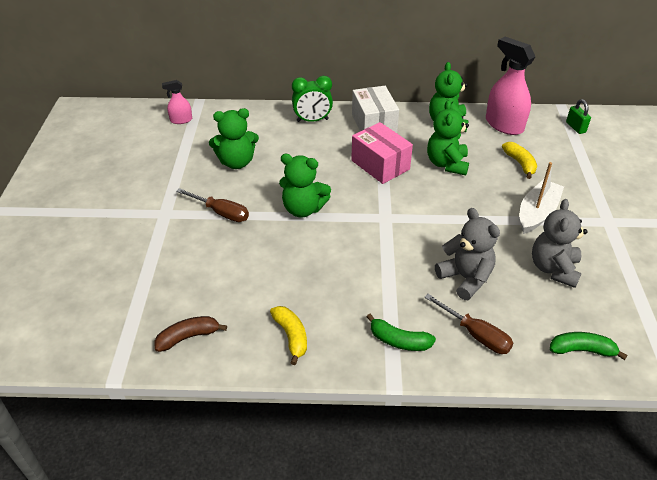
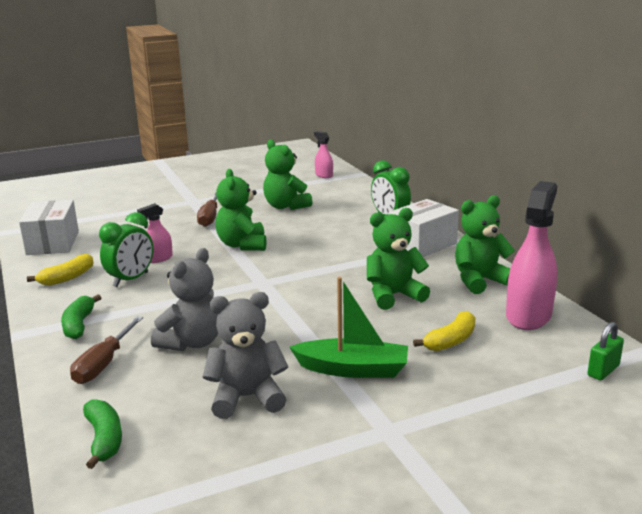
camera: 65 degrees right, 20 degrees down
(188, 337) = (53, 243): brown banana -> white box
(293, 266) = (158, 258): none -> pink spray bottle
(327, 292) = (131, 279): none -> green clock
(380, 165) = (350, 262): pink box -> none
(537, 213) = (353, 369): white boat -> green boat

